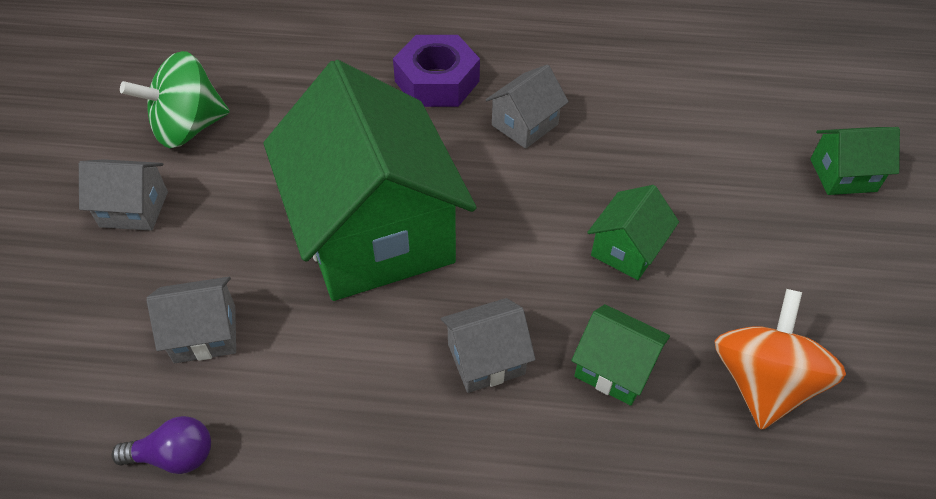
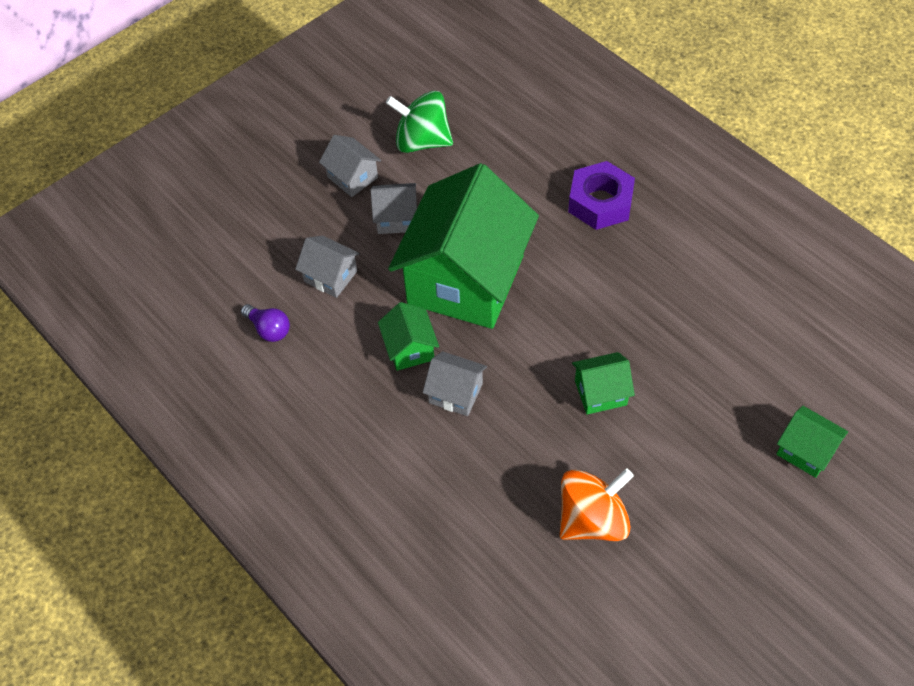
camera: 45 degrees right, 5 degrees up
(524, 125) = (625, 270): grey house -> grey house (396, 218)
(614, 368) = (518, 449): green house -> green house (410, 349)

